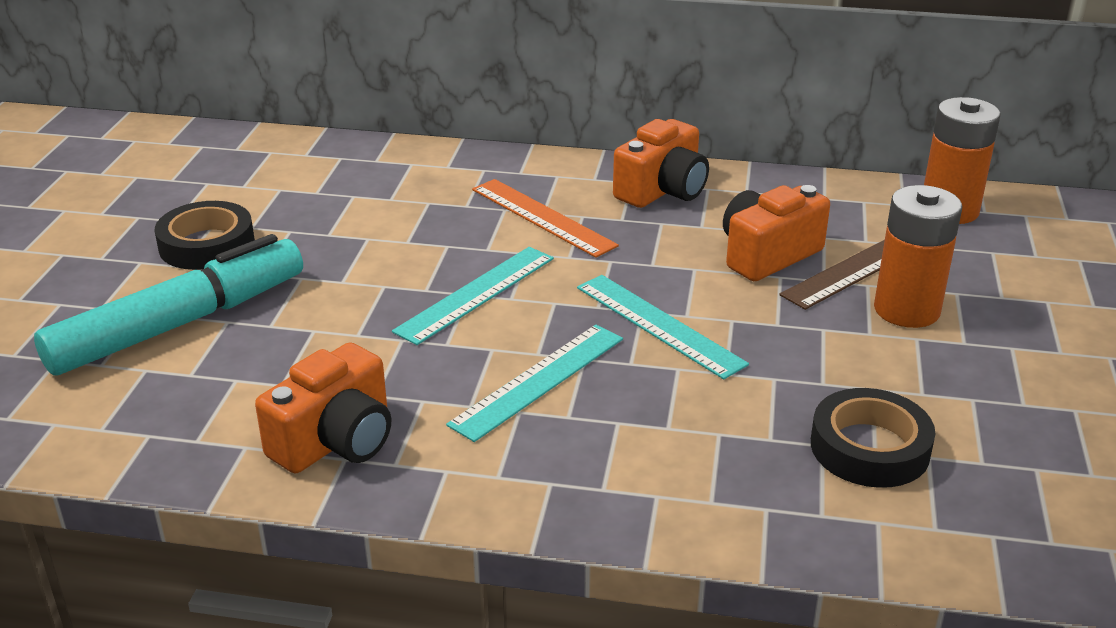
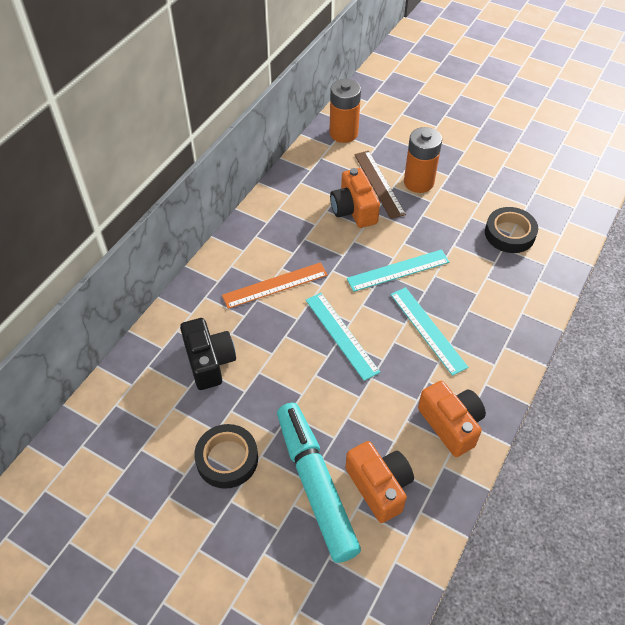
camera: 70 degrees left, 20 degrees up
(368, 197) = (209, 361): none -> black camera
(662, 190) = (272, 227): orange camera -> orange camera (379, 486)

